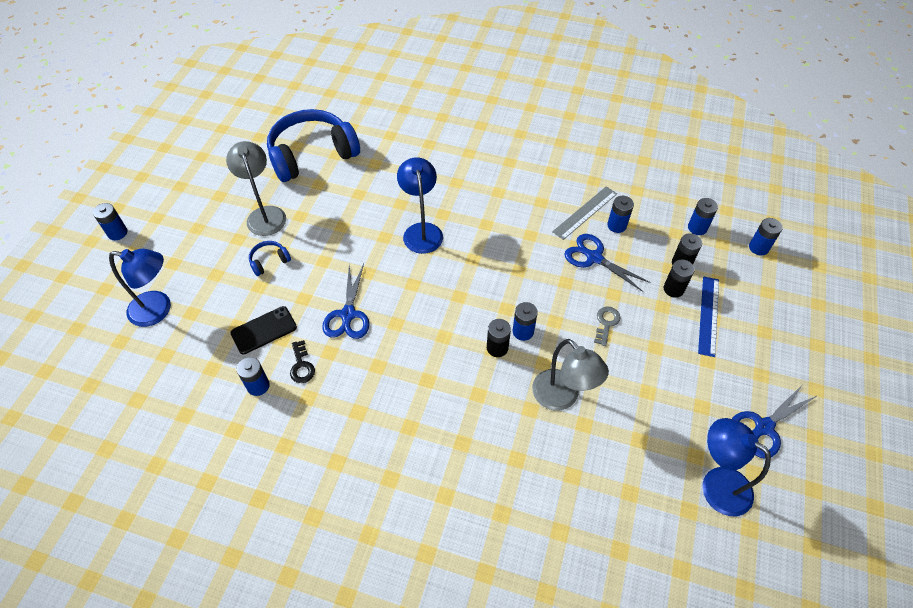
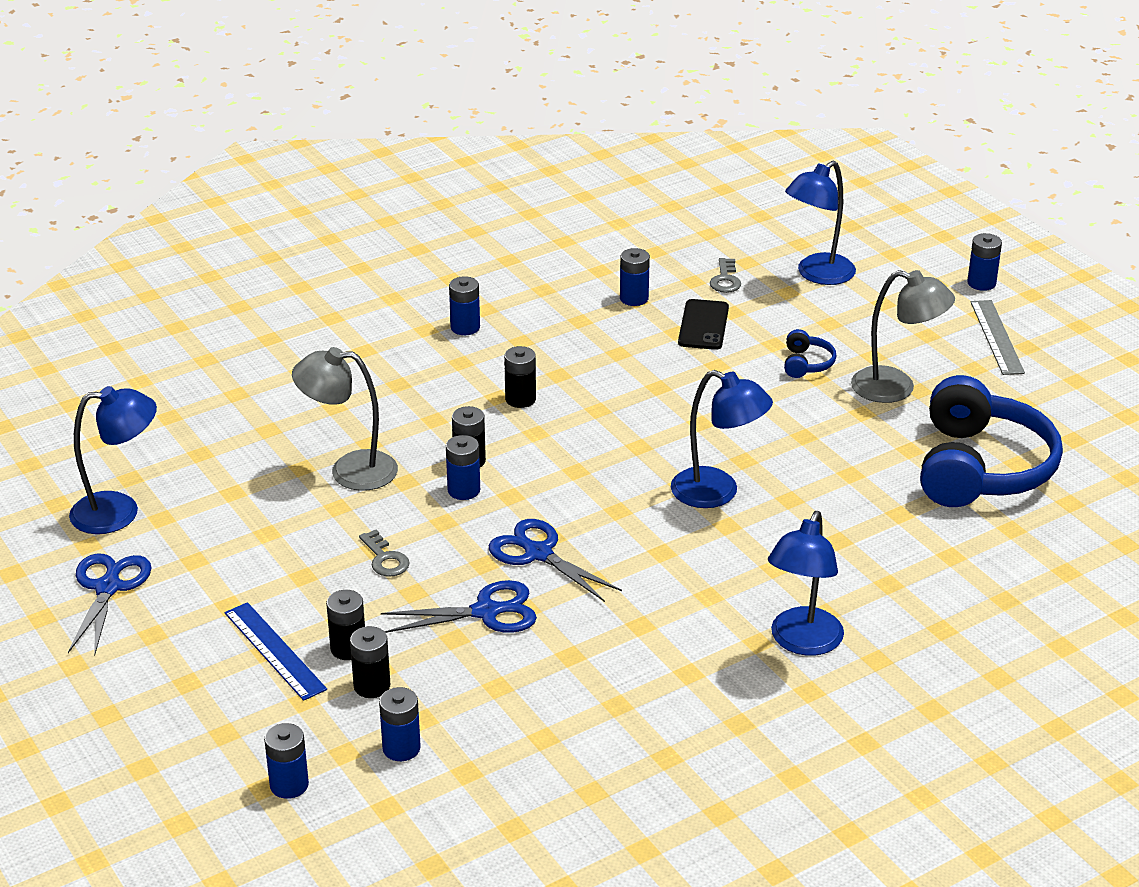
camera: 130 degrees right, 20 degrees down
(198, 352) = (725, 279): none -> grey key
(301, 365) = (624, 330): black key -> none
(348, 315) = (653, 384): blue scissors -> blue scissors (538, 553)
(419, 366) = (520, 399): none -> black battery
(495, 149) = (802, 642): none -> blue lamp
(585, 212) = (569, 654): grey ruler -> grey ruler (997, 337)
(616, 225) = (509, 669): blue battery -> blue battery (465, 327)

